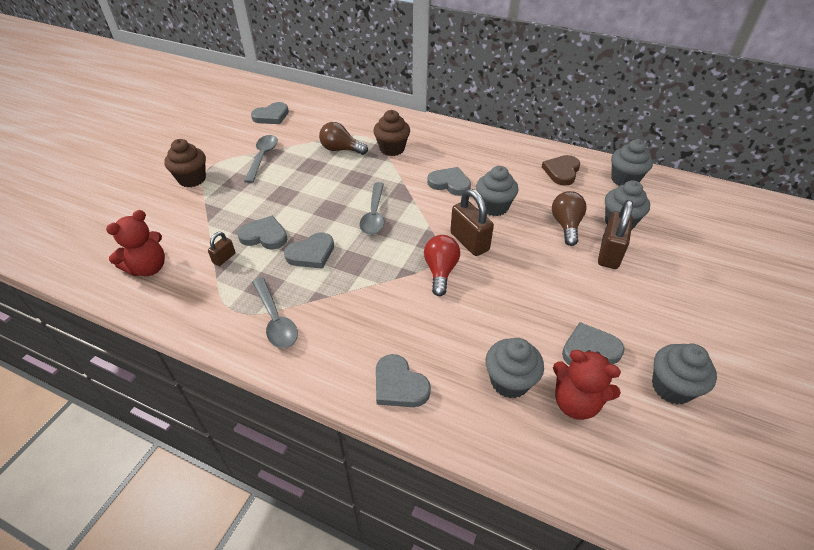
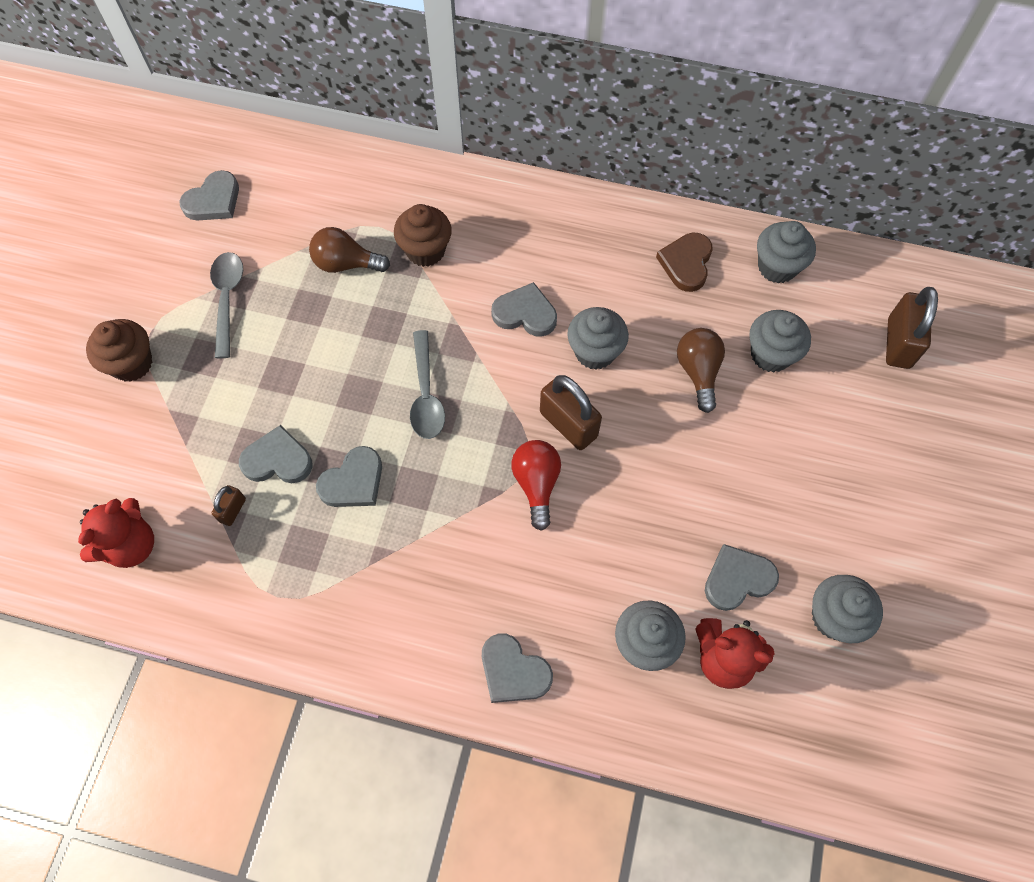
camera: 10 degrees left, 20 degrees up
(275, 319) = (334, 601): grey spoon -> none
(609, 254) = (758, 416): brown padlock -> brown padlock (898, 343)

